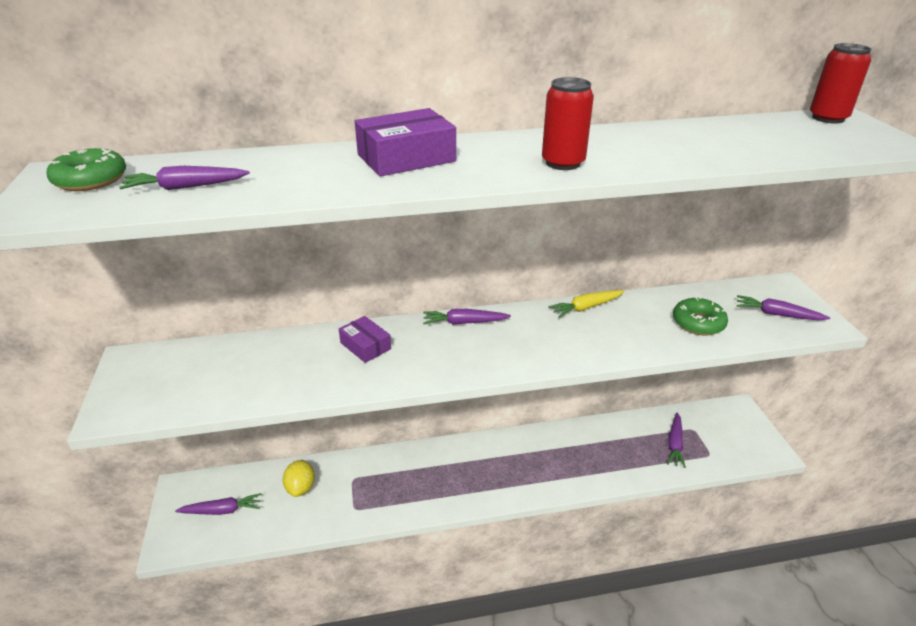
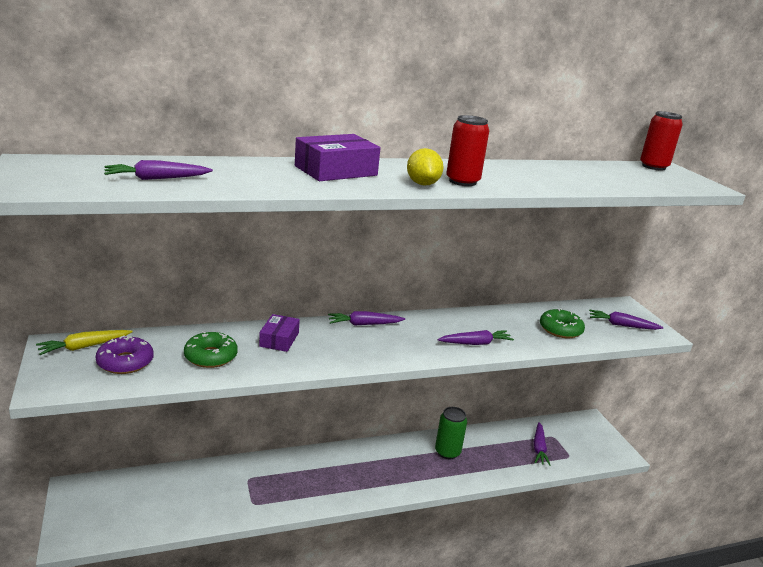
camera: 10 degrees left, 10 degrees down
(91, 180) = (68, 169): green donut -> green donut (211, 356)
(196, 380) = (125, 362): none -> purple donut
(222, 510) = (120, 507): purple carrot -> purple carrot (475, 343)
(301, 487) = (198, 486): yellow lemon -> yellow lemon (422, 184)
(365, 346) = (279, 339): purple box -> purple box turned 60 degrees clockwise
(569, 448) = (447, 452): none -> green can
(586, 307) = (467, 316): yellow carrot -> yellow carrot (84, 347)

